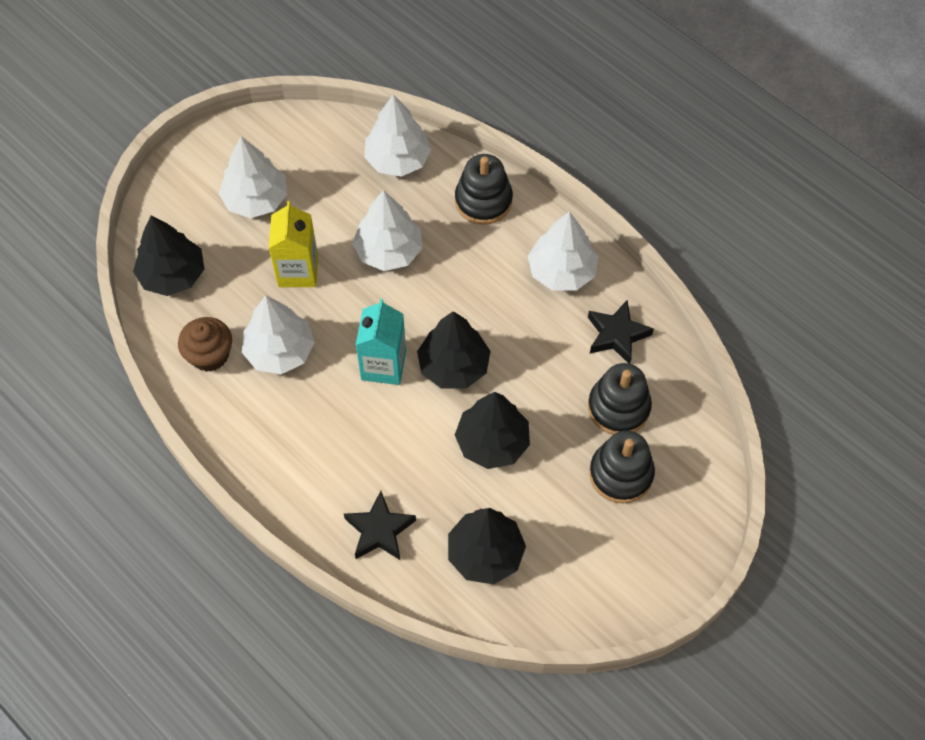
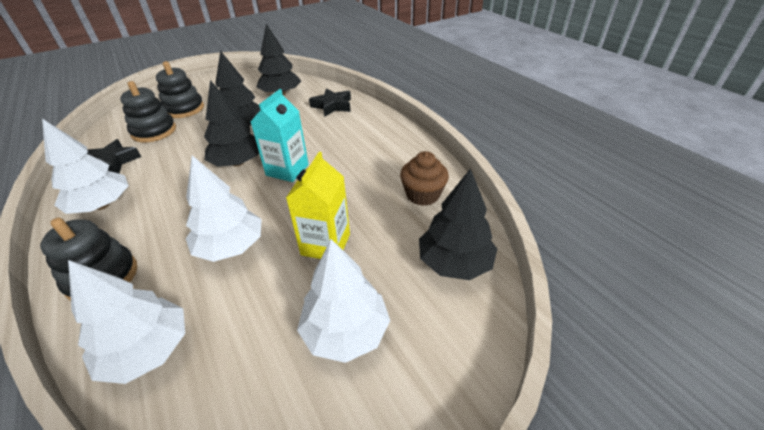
camera: 165 degrees left, 20 degrees down
(280, 351) = (363, 189): white tree -> none

